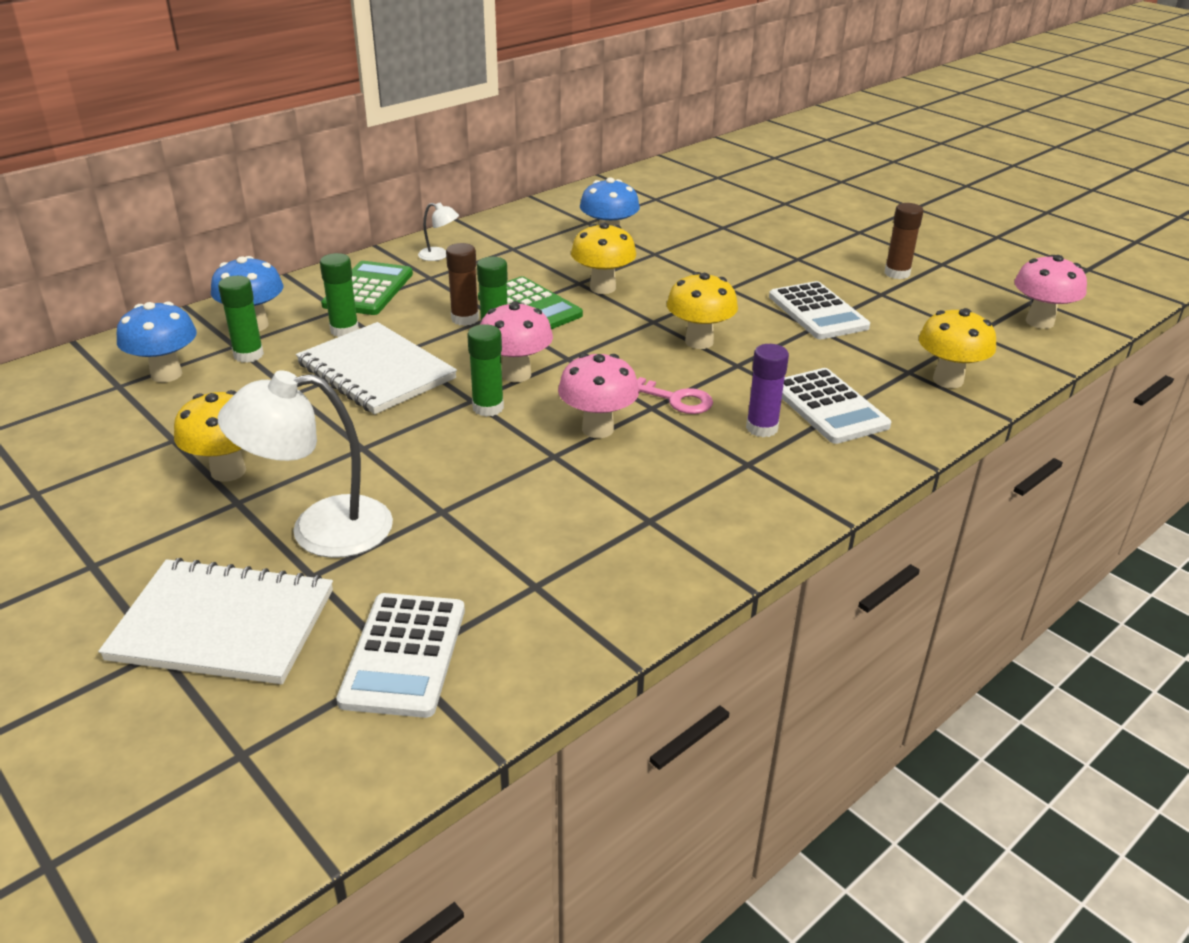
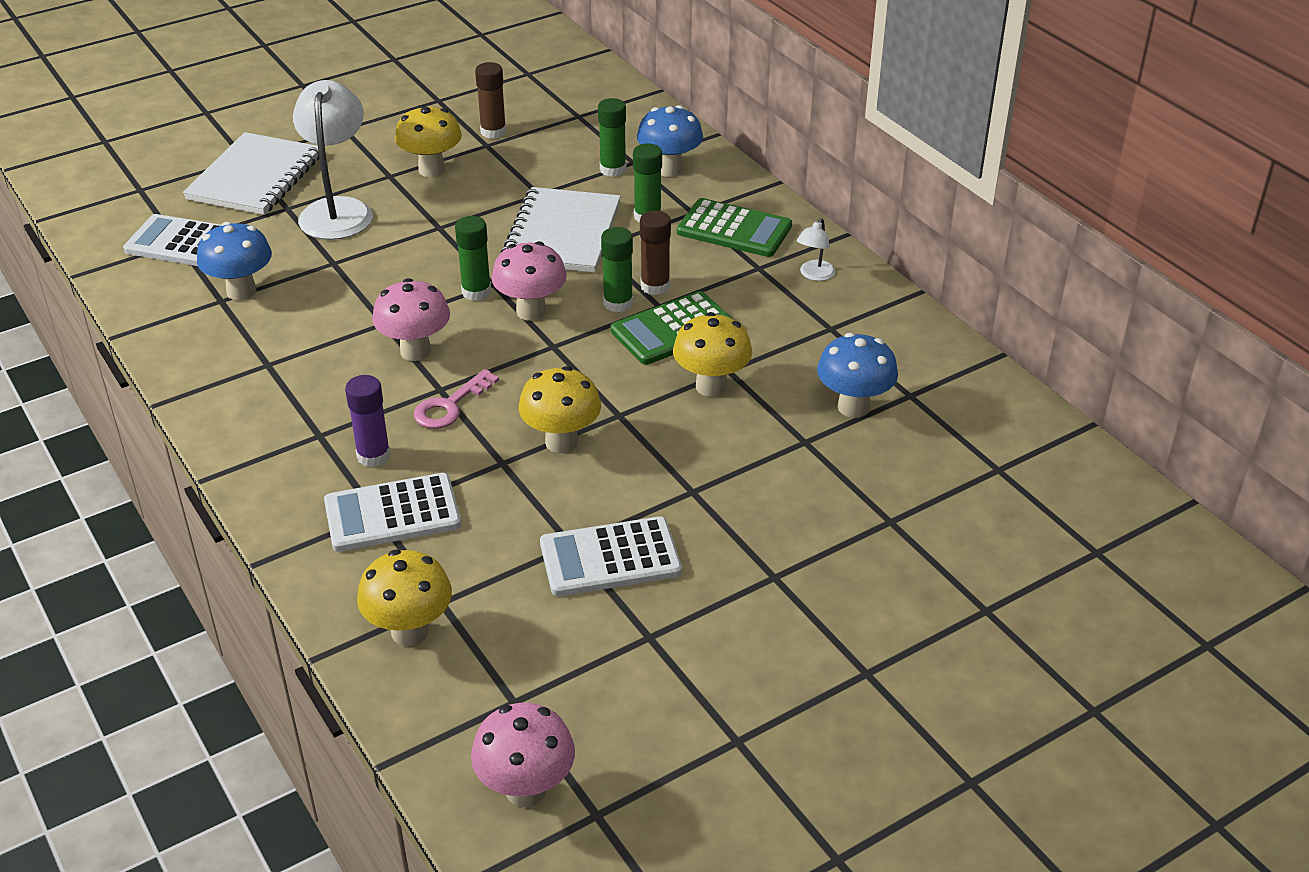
camera: 100 degrees right, 5 degrees up
(166, 374) = (590, 134): blue mushroom -> blue mushroom (241, 291)
(376, 371) = (562, 233): white notebook -> white notebook turned 45 degrees counterclockwise
(897, 273) = (710, 673): brown glue stick -> brown glue stick (493, 132)

